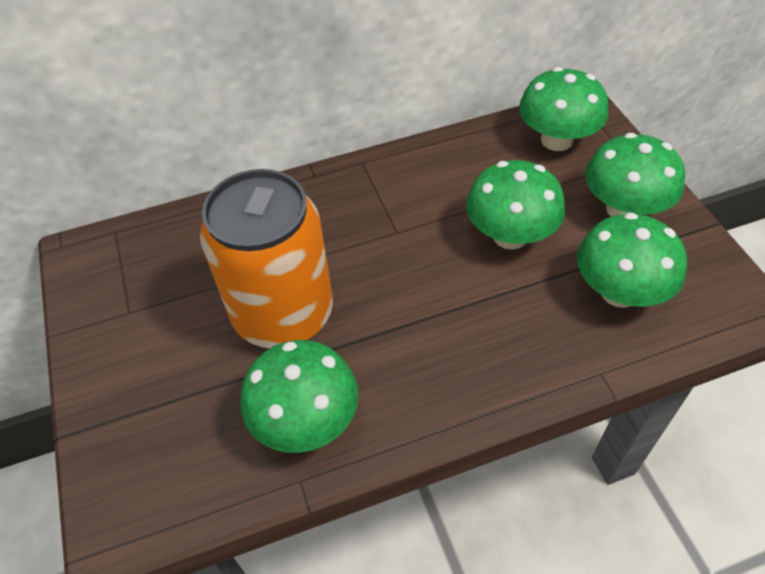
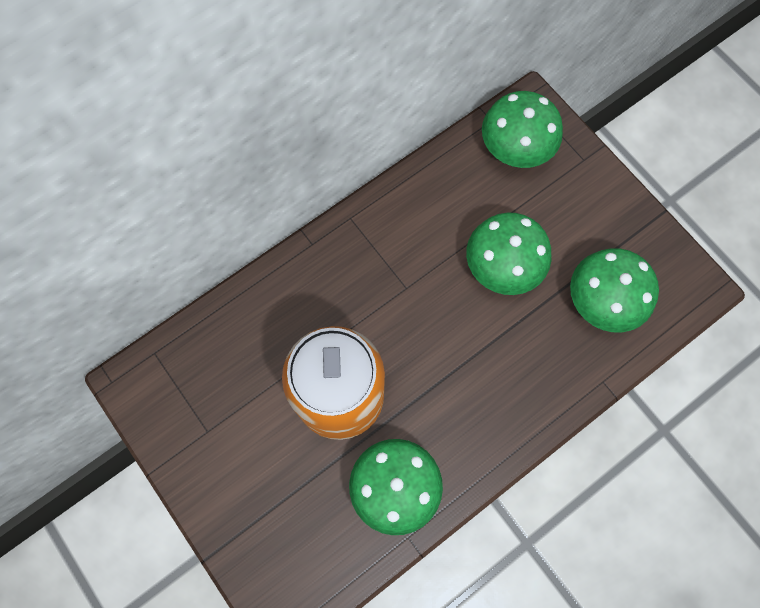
camera: 20 degrees left, 20 degrees up
(623, 209) = (588, 215): green mushroom -> none

